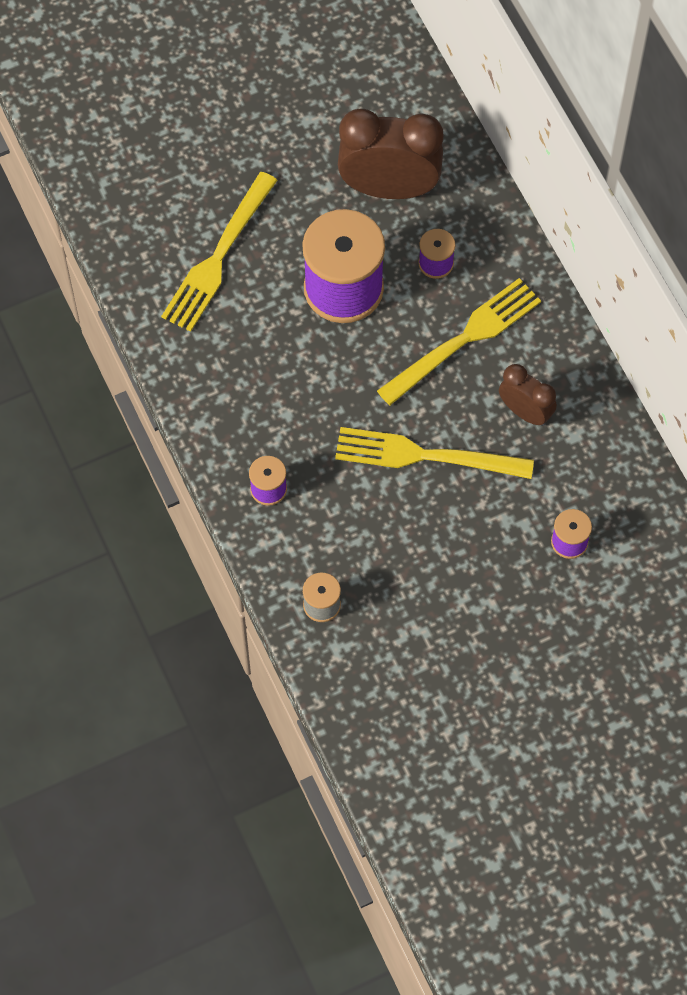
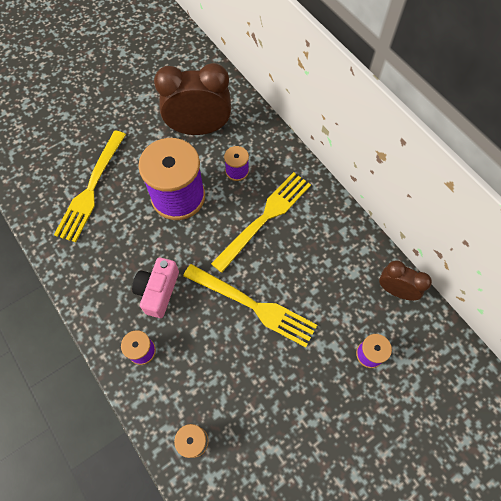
camera: 10 degrees left, 0 degrees up
(298, 416) = (158, 291): none -> pink camera
(426, 456) = (253, 305): yellow fork -> yellow fork turned 150 degrees counterclockwise
(525, 412) = (316, 261): brown clock -> brown clock (395, 290)

